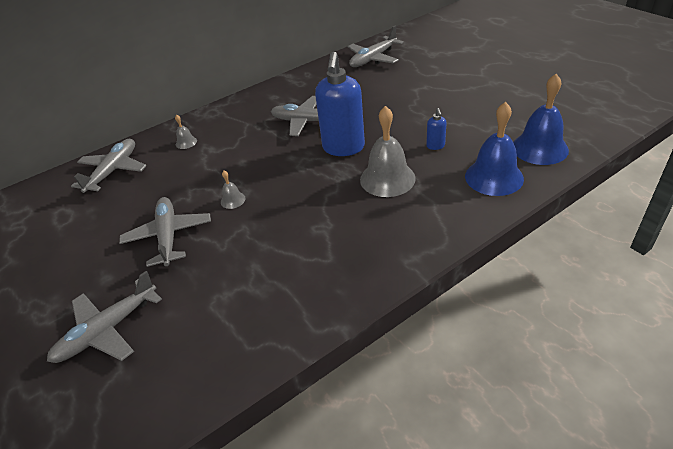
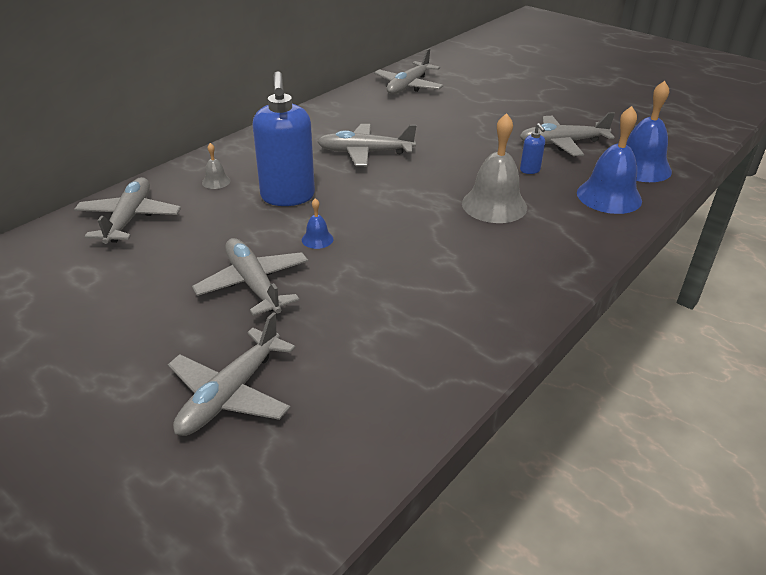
camera: 20 degrees left, 5 degrees down
(233, 200) = (317, 239): grey bell -> blue bell
(343, 148) = (425, 177): blue soap dispenser -> blue soap dispenser (288, 197)
(478, 119) = (562, 143): none -> grey plane

